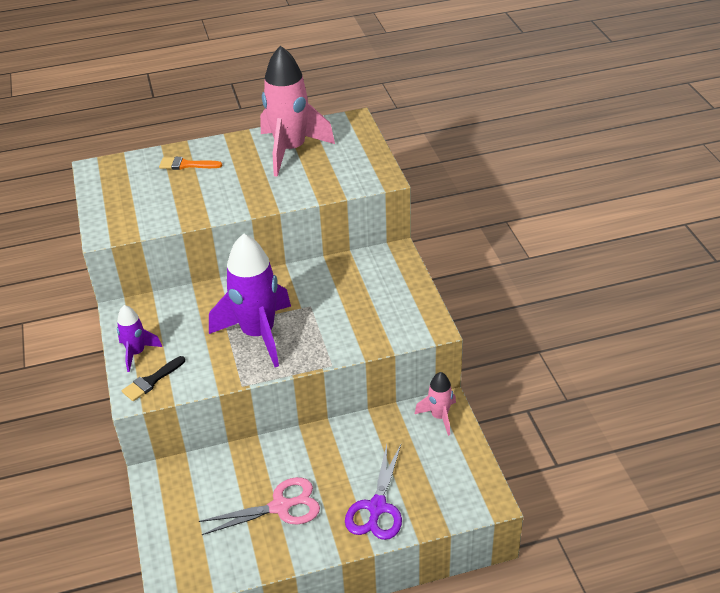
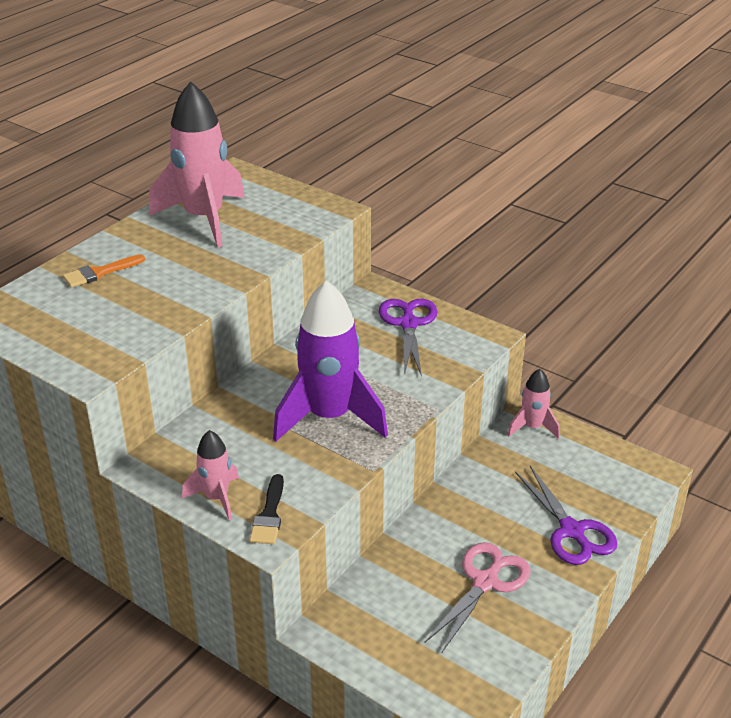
camera: 40 degrees left, 5 degrees down
(137, 353) = (216, 498): purple rocket -> pink rocket
(387, 291) = (408, 324): none -> purple scissors

